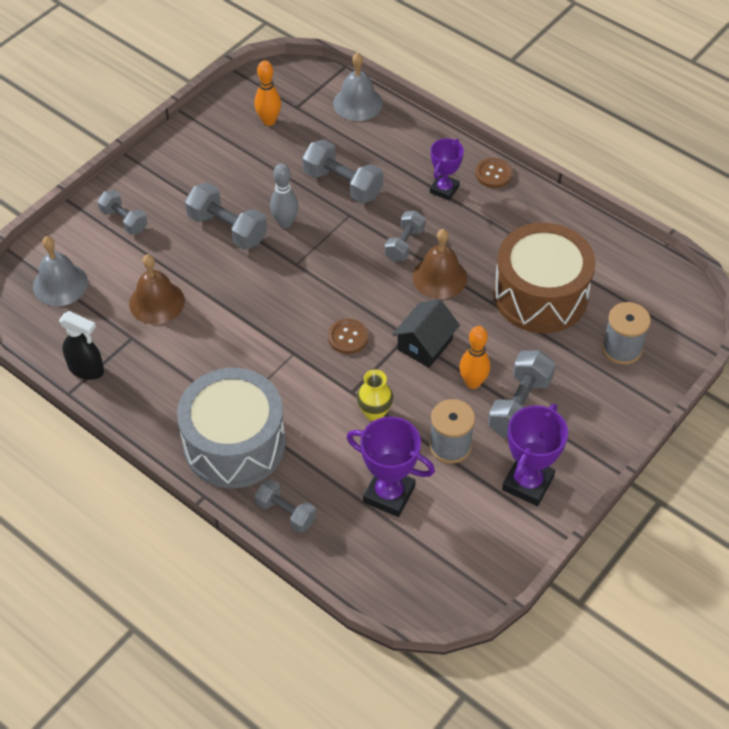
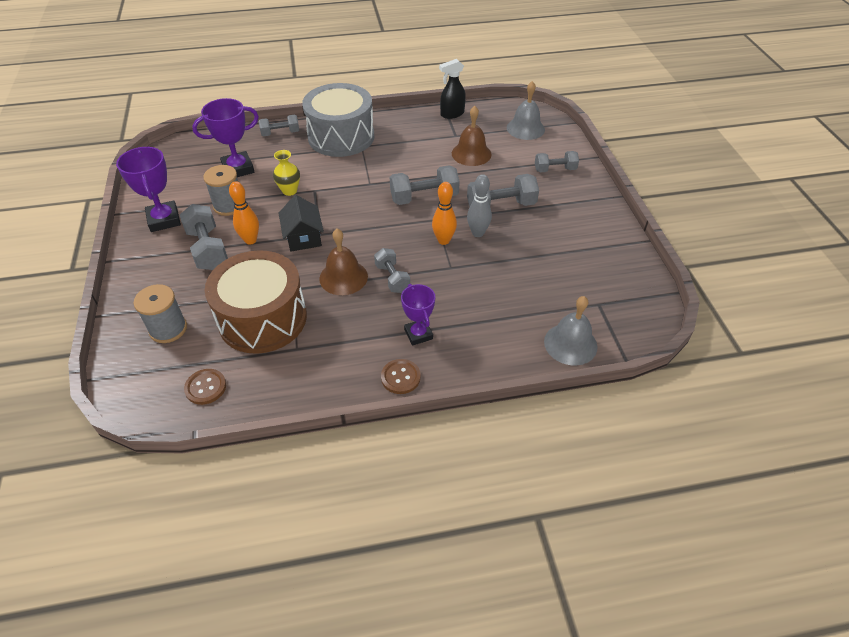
camera: 130 degrees right, 5 degrees down
(269, 121) = (595, 279): orange bowling pin -> orange bowling pin (443, 240)
(342, 184) = (485, 281): grey dumbbell -> grey dumbbell (424, 197)
(348, 337) = (352, 209): brown button -> brown button (205, 387)

